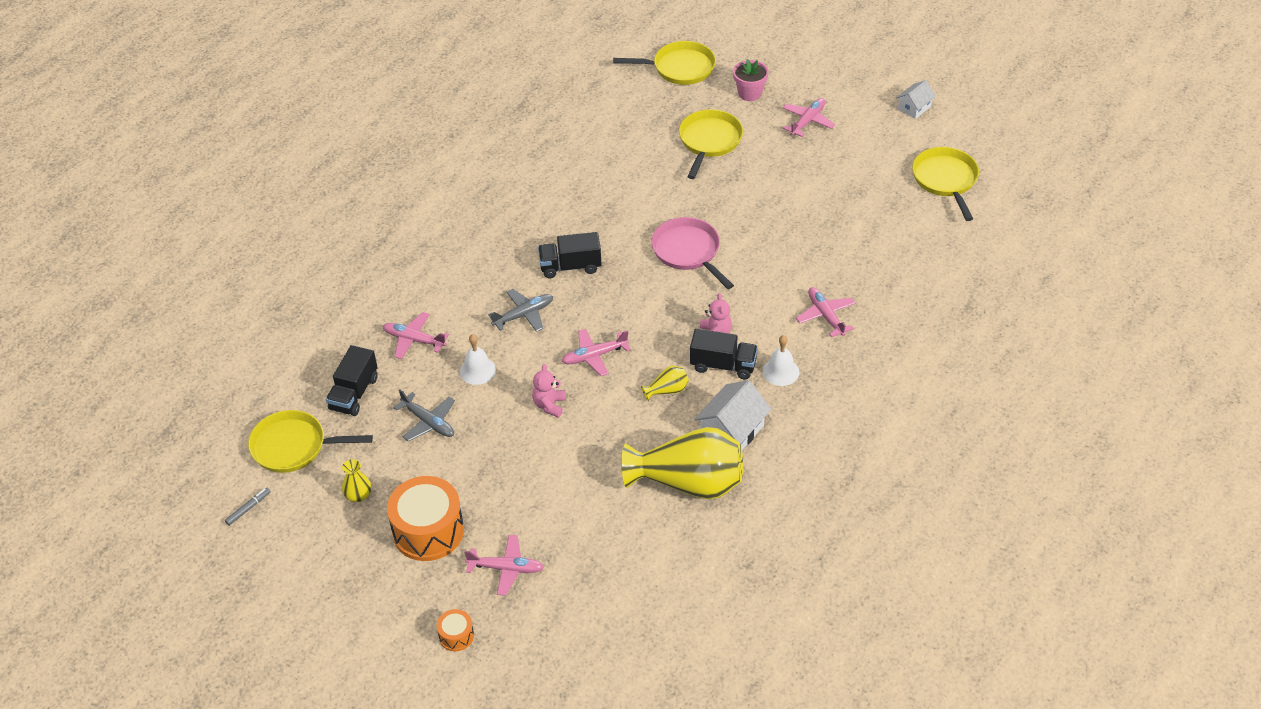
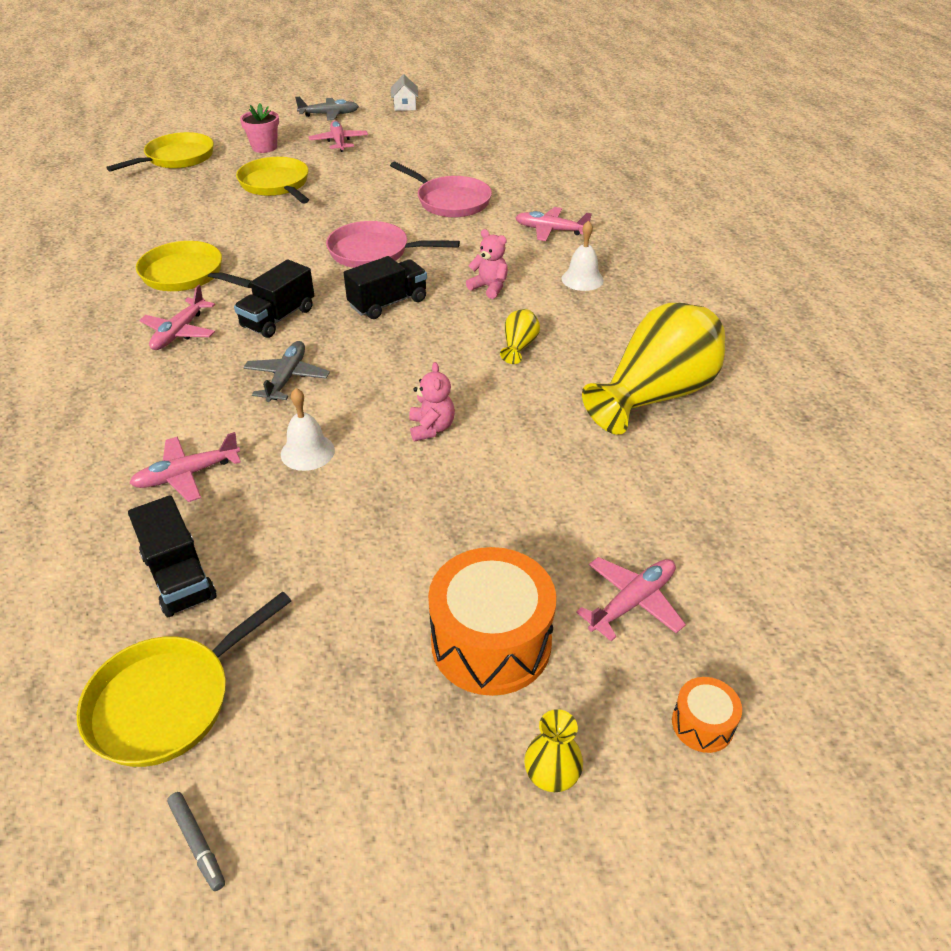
camera: 50 degrees left, 5 degrees down
(248, 508) = (197, 843): grey marker -> grey marker turned 150 degrees clockwise
(358, 495) = (344, 680): yellow vase -> yellow vase (552, 773)
(428, 422) = (321, 536): grey plane -> grey plane (329, 115)
(549, 405) = (431, 428): pink teddy bear -> pink teddy bear turned 150 degrees counterclockwise
(594, 356) = (411, 364): pink plane -> pink plane (180, 332)
(723, 365) = (532, 302): black truck -> black truck (388, 303)
(732, 431) = (619, 338): white house -> none
(799, 239) = (450, 201): none -> pink pan
(946, 180) = (493, 127): yellow pan -> yellow pan (187, 275)

